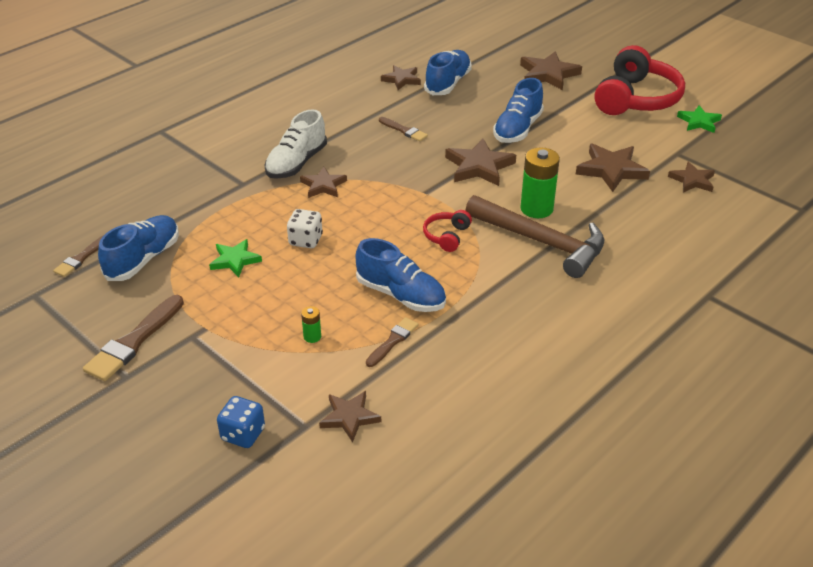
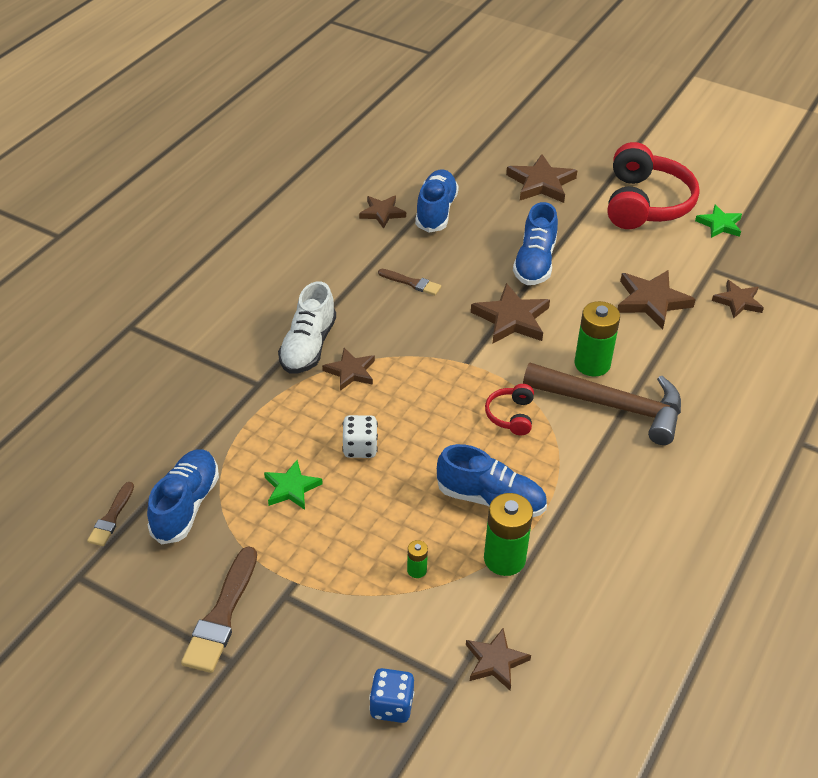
camera: 15 degrees left, 5 degrees up
(393, 341) = (504, 559): brown brush -> green battery

